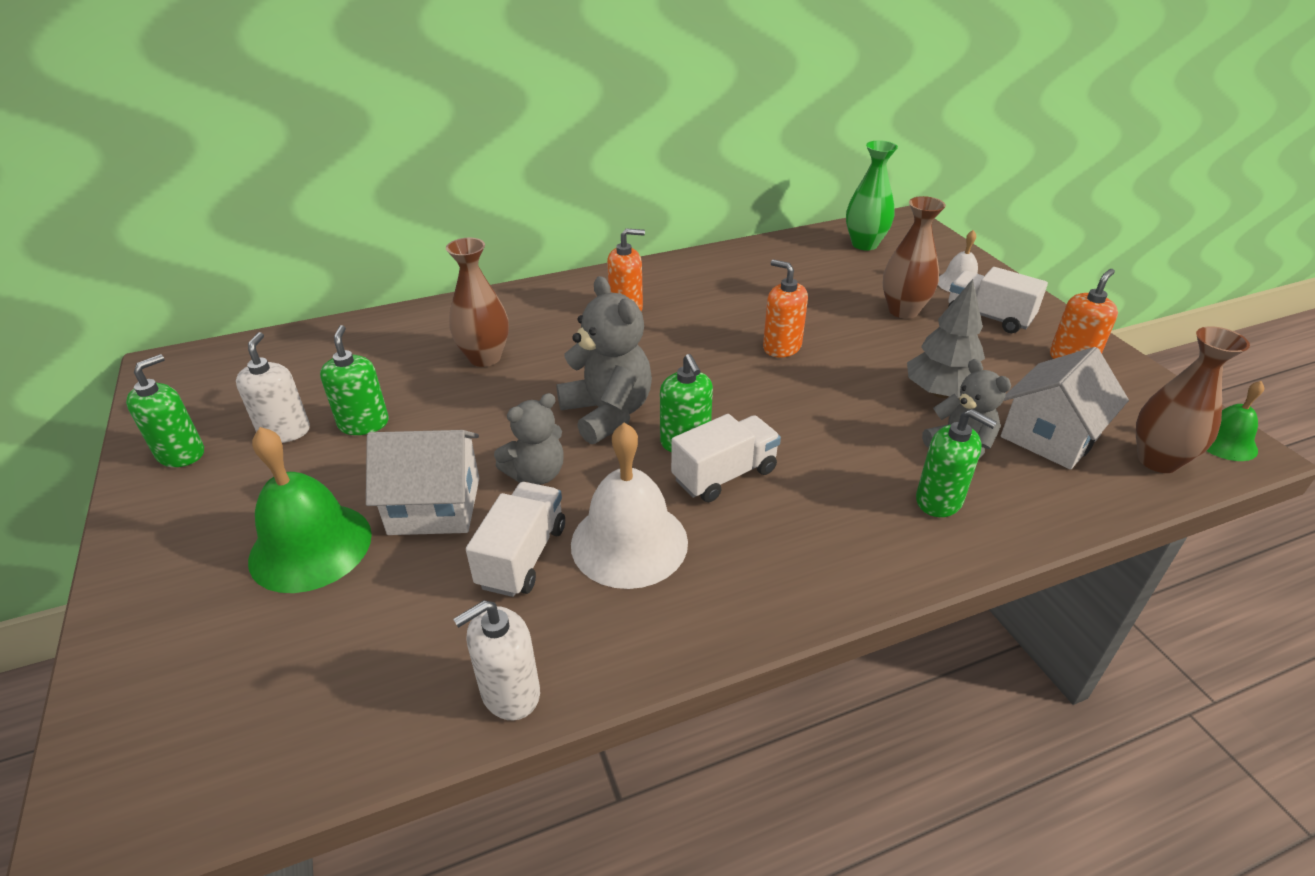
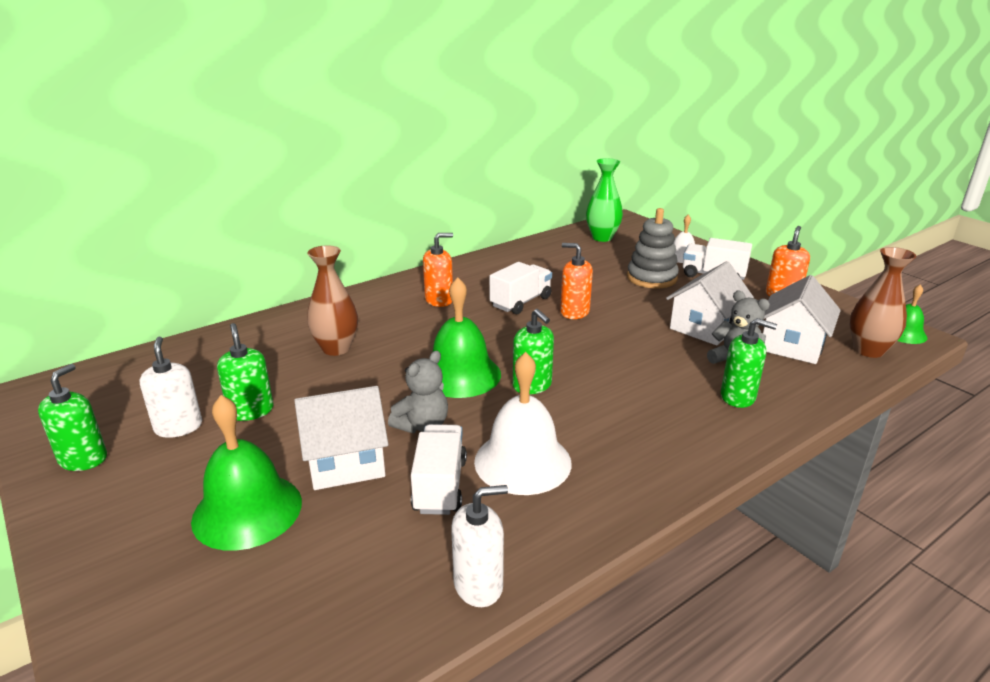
camera: 15 degrees left, 10 degrees down
(510, 693) = (478, 585): white soap dispenser -> white soap dispenser turned 150 degrees counterclockwise
(607, 413) = (460, 374): grey teddy bear -> green bell
(724, 475) = (574, 404): white truck -> white truck (521, 302)
(903, 311) = (651, 278): brown vase -> grey stacking toy
(941, 392) = (704, 327): grey tree -> white house

